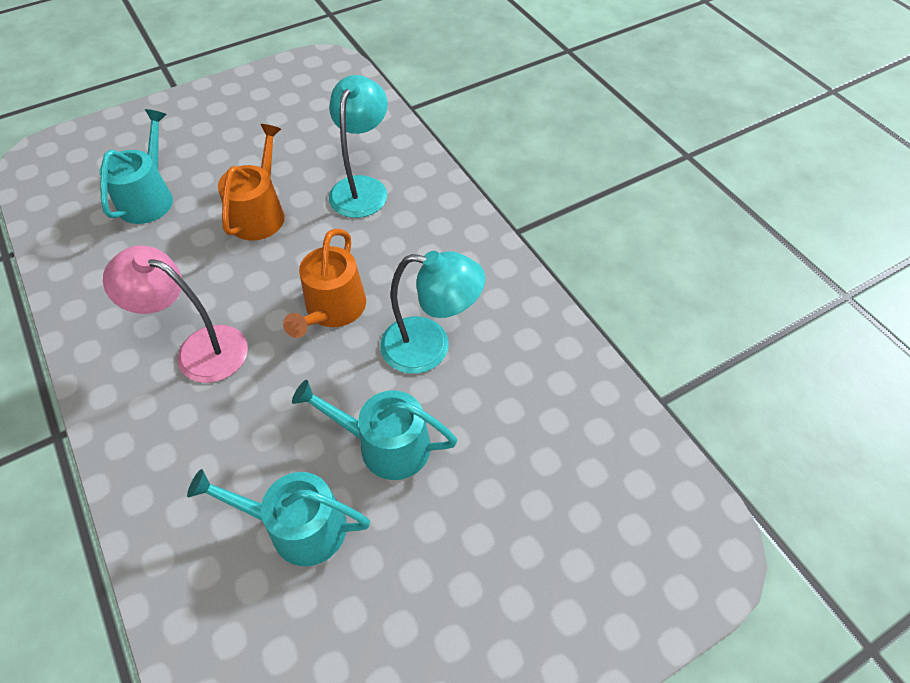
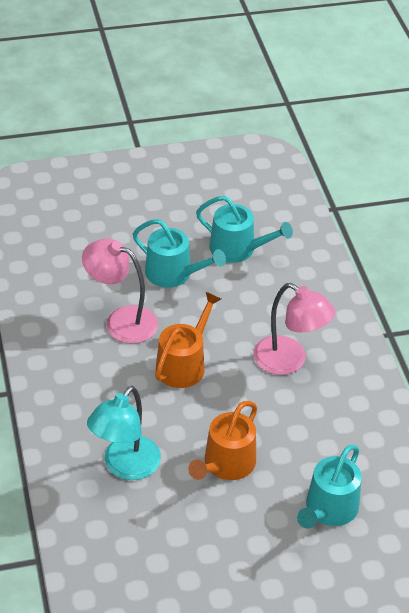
camera: 165 degrees left, 10 degrees down
(430, 347) = (121, 321): turquoise lamp -> pink lamp

